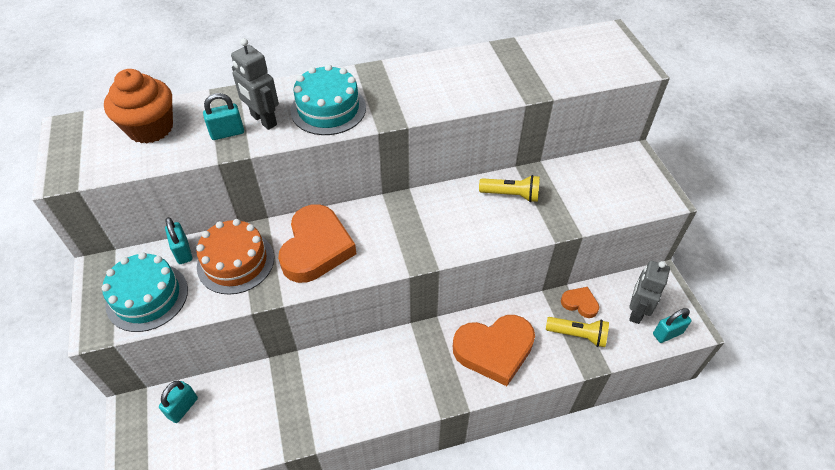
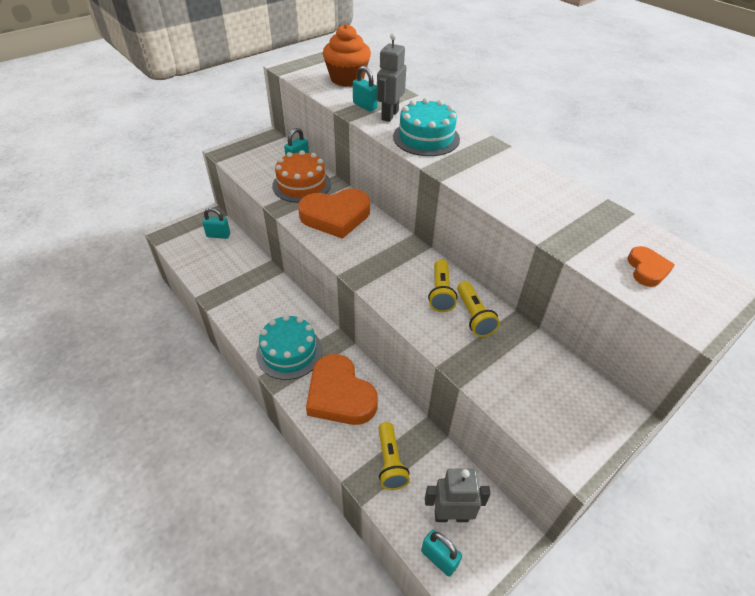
camera: 65 degrees right, 5 degrees down
(147, 297) = (255, 161): turquoise cake -> turquoise cake (289, 352)
(473, 206) = (440, 293): none -> yellow flashlight
(580, 303) = (430, 454): orange heart -> orange heart (647, 269)

